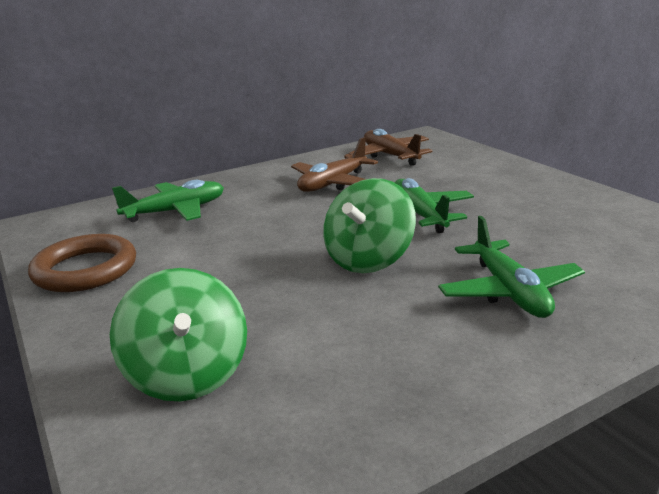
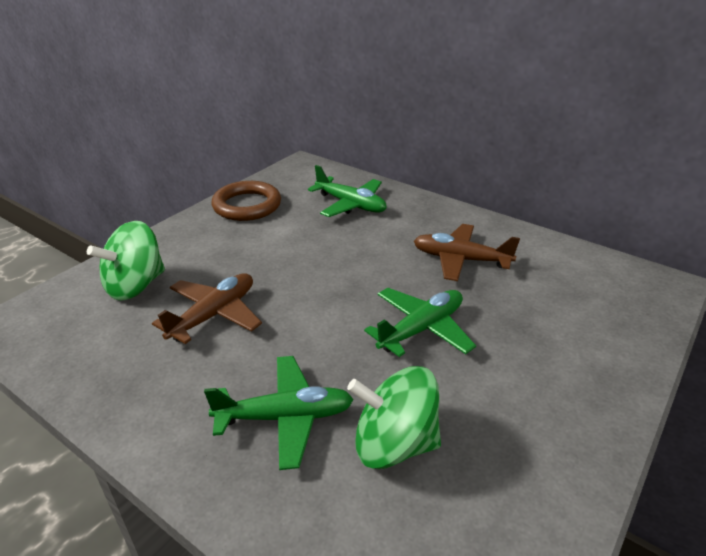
camera: 65 degrees right, 10 degrees up
(369, 260) = (312, 320): green spinning top -> green spinning top (394, 444)
(390, 156) = (568, 276): brown plane -> brown plane (214, 315)
(509, 291) = (285, 417): green plane -> green plane turned 150 degrees counterclockwise

